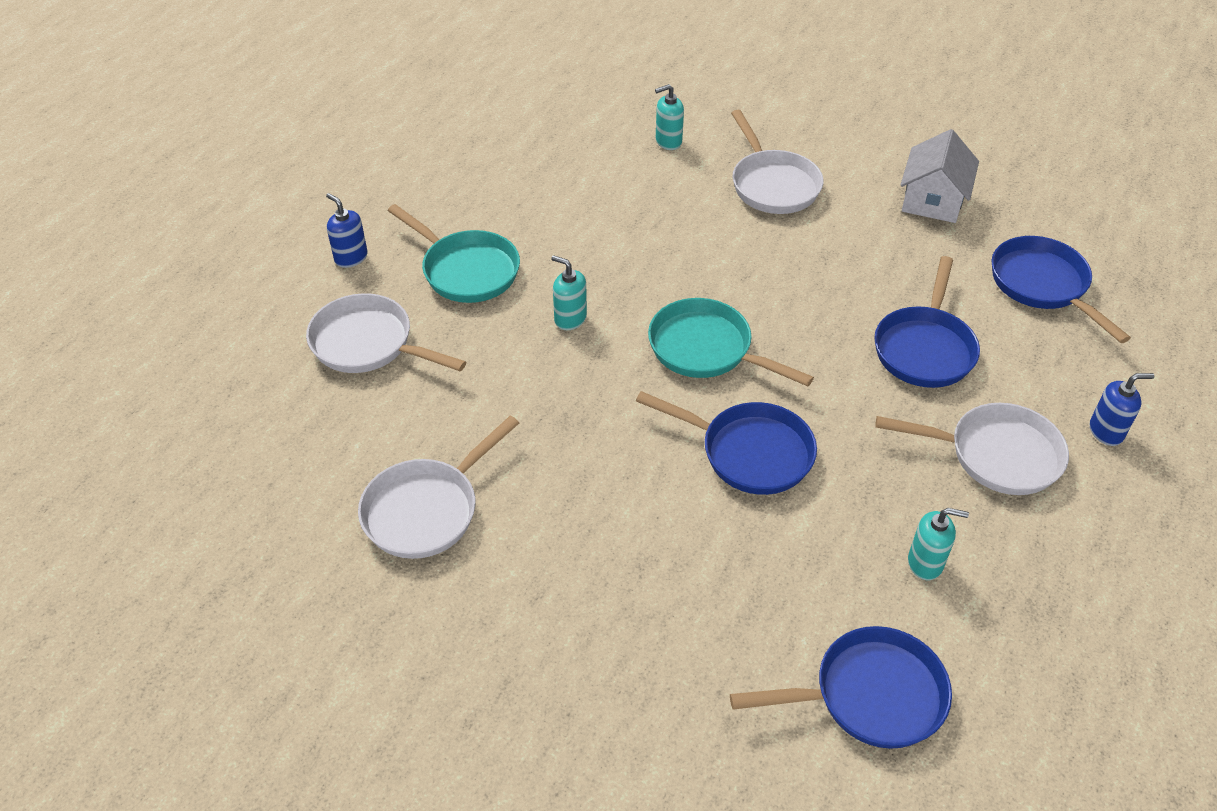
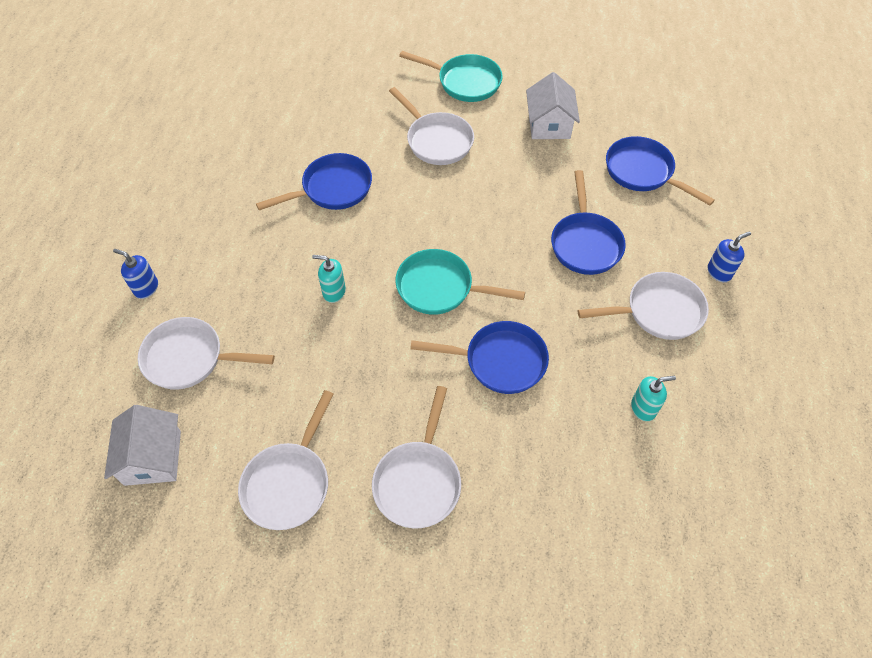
camera: 20 degrees left, 10 degrees up
(282, 435) = (153, 457): none -> white house
(466, 270) = (241, 273): turquoise pan -> turquoise pan (465, 82)
(586, 556) = (418, 481): none -> white pan
(668, 141) = (349, 124): turquoise soap dispenser -> none
(870, 695) = (644, 520): blue pan -> blue pan (332, 189)

